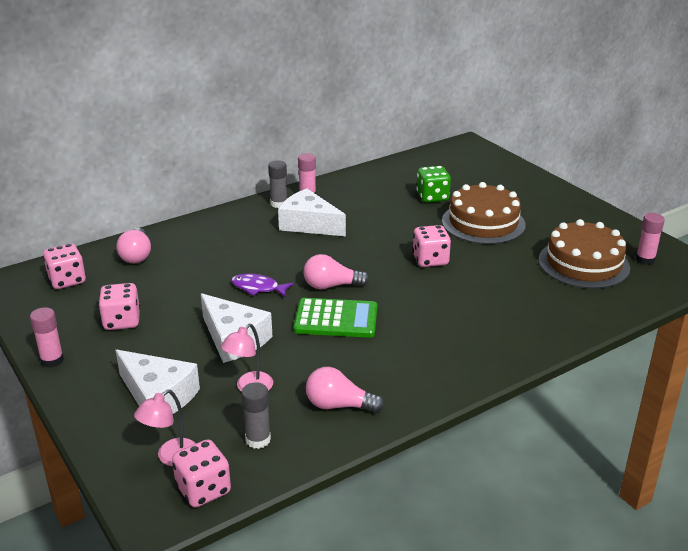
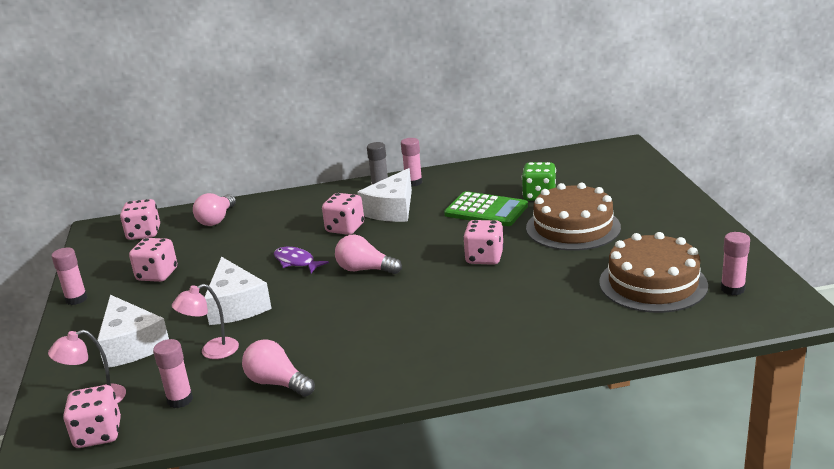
camera: 25 degrees right, 5 degrees down
(258, 440) = (180, 400): grey glue stick -> pink glue stick
(278, 248) = (345, 228): none -> pink dice
(309, 224) = (392, 209): white cheese -> white cheese turned 120 degrees counterclockwise
(336, 319) = (343, 301): green calculator -> green calculator (486, 210)

